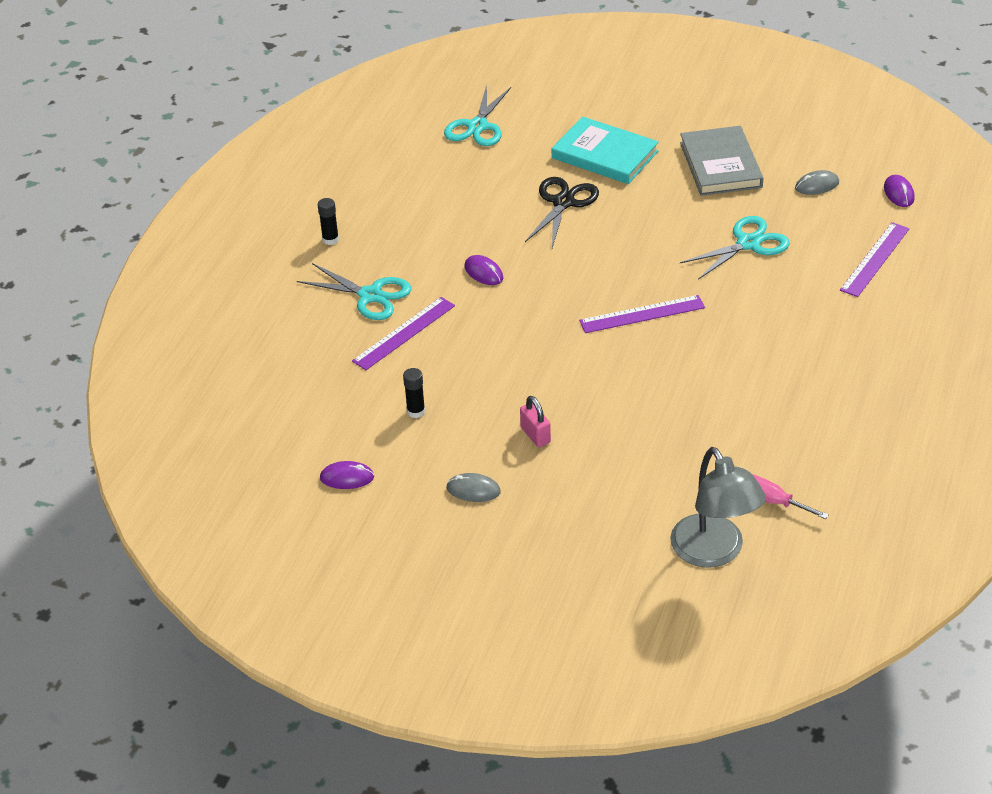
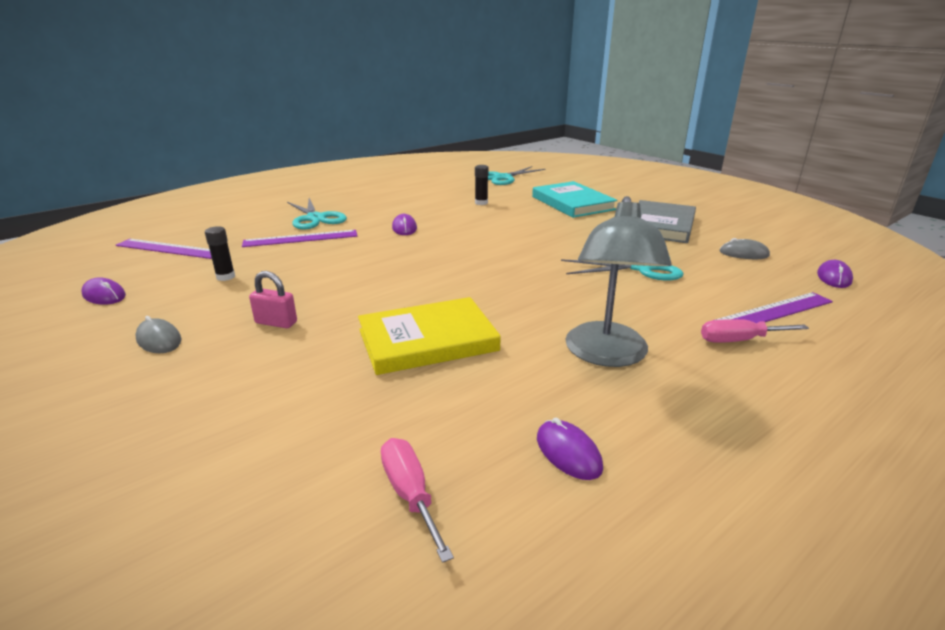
camera: 30 degrees right, 15 degrees down
(330, 239) = (340, 194): black glue stick -> black glue stick (481, 203)
(535, 435) = (276, 322): pink padlock -> pink padlock turned 75 degrees counterclockwise
(563, 202) = (511, 214): black scissors -> none
(642, 314) = (488, 280): purple ruler -> purple ruler (168, 249)
(665, 398) = (427, 340): none -> yellow book
(714, 552) = (251, 524): grey lamp -> grey lamp (606, 355)
(828, 439) = (568, 453): none -> purple mouse
(867, 302) = (739, 340): none -> pink screwdriver

